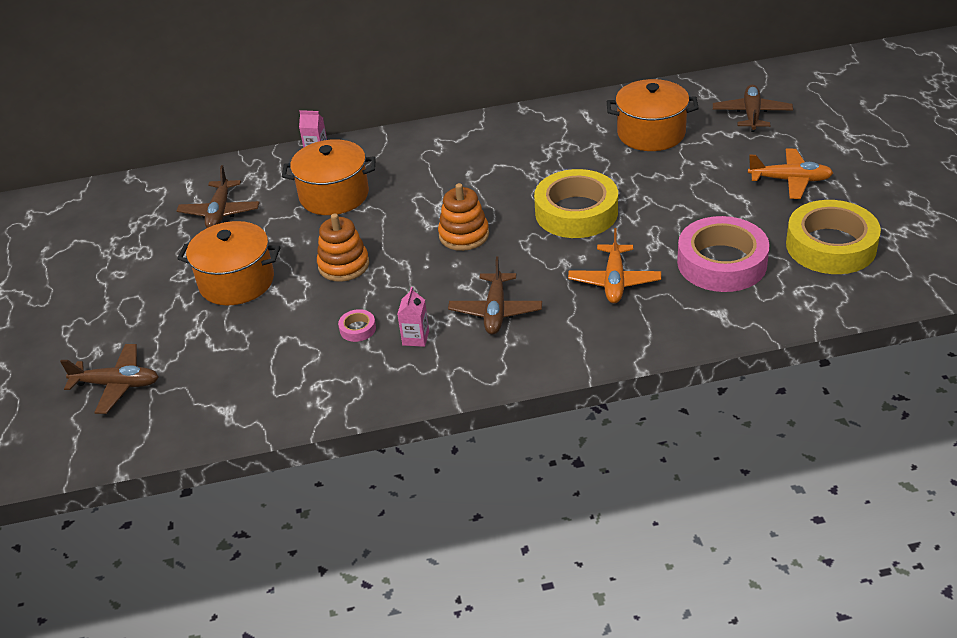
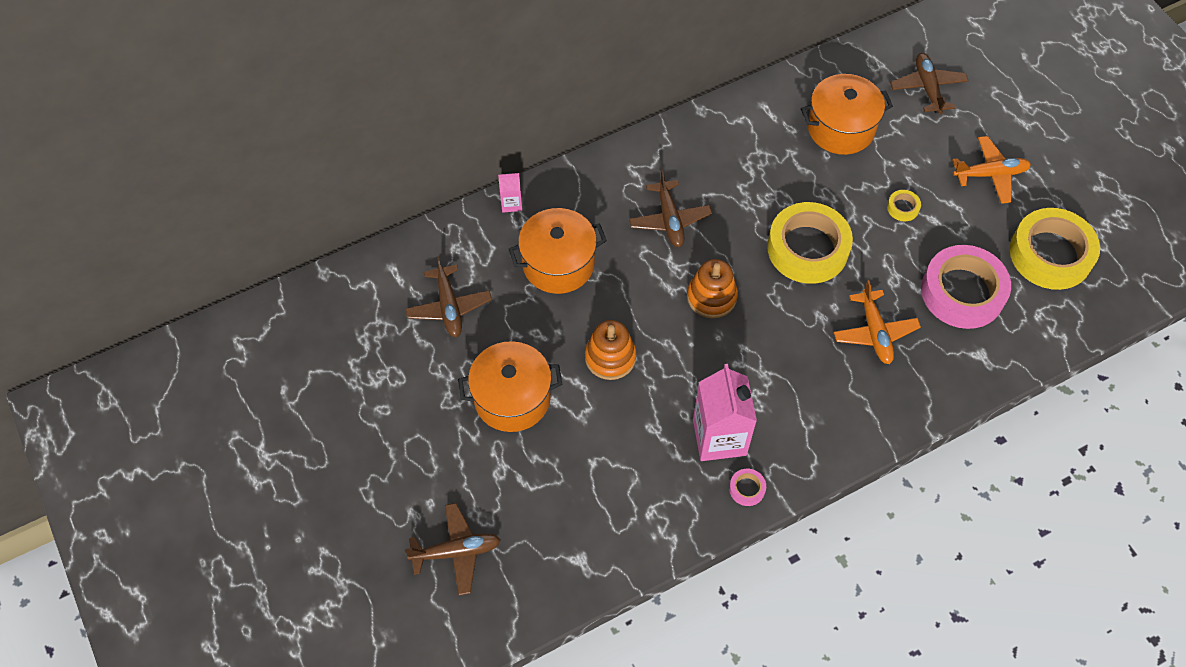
camera: 20 degrees left, 20 degrees up
(357, 329) = (659, 436): pink tape -> pink tape (747, 489)
(415, 338) = (719, 437): pink carton -> pink carton, size x2.11
(495, 311) = (780, 389): brown plane -> brown plane (669, 219)
(687, 194) = (903, 208): none -> yellow tape

